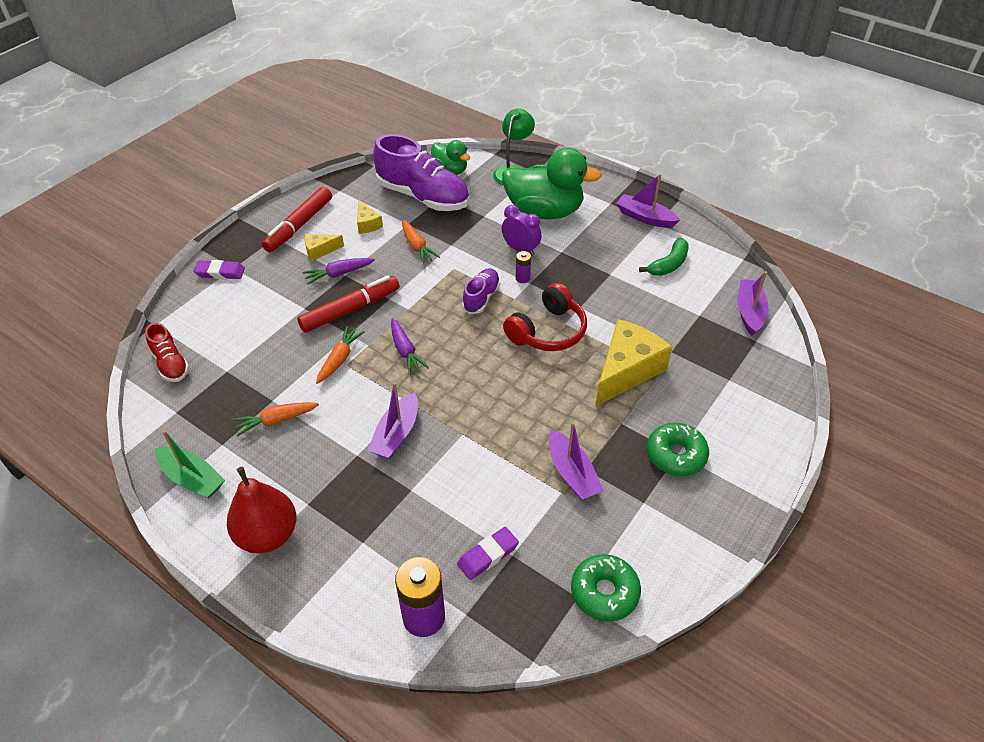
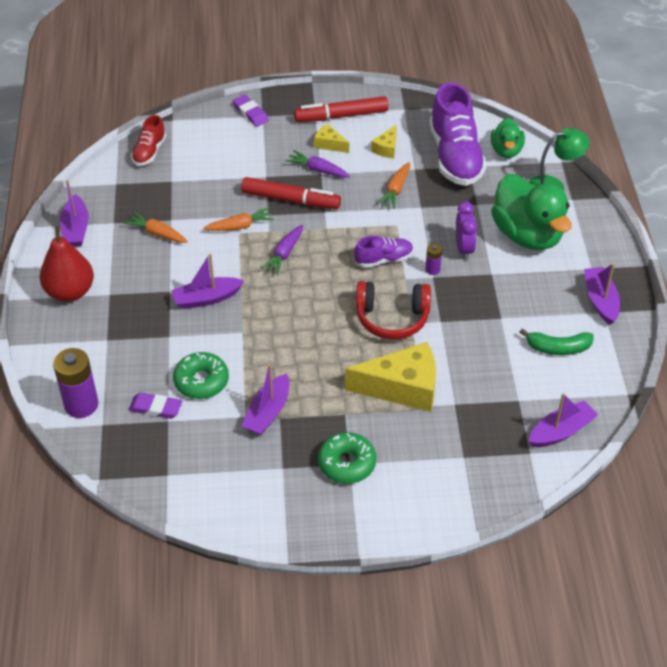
camera: 50 degrees right, 0 degrees up
(192, 478) = (76, 229): green boat -> purple boat
(604, 592) = (184, 487): green donut -> green donut (201, 381)

